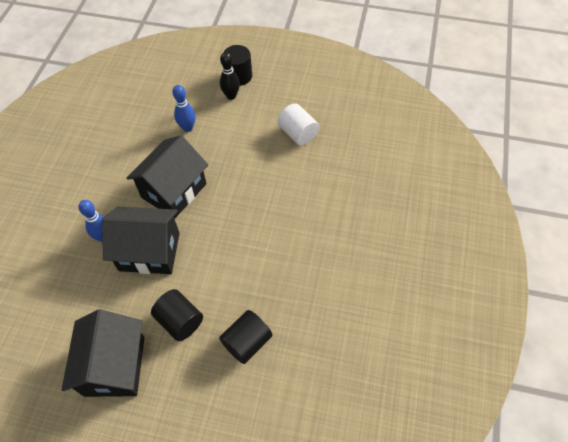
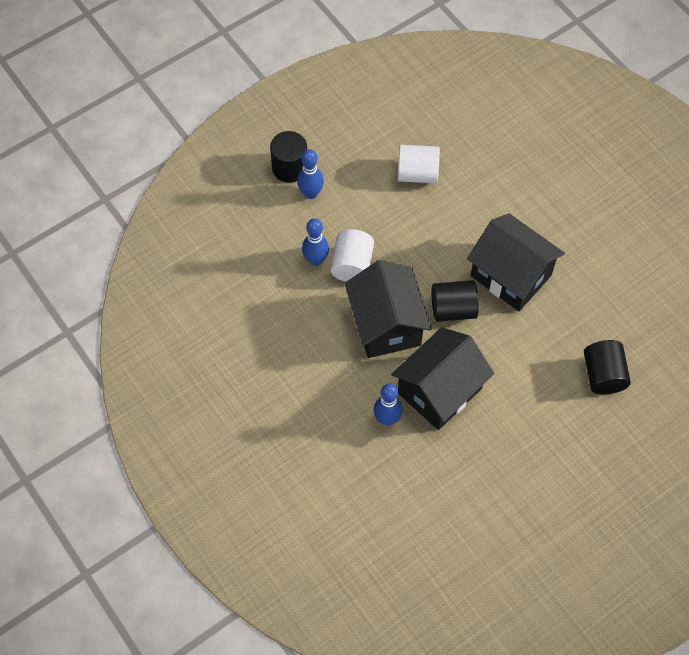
camera: 50 degrees left, 5 degrees up
(115, 366) = (537, 493): black house -> black house (510, 275)
(180, 321) = (537, 413): black cylinder -> black cylinder (453, 309)
(201, 146) = (352, 265): none -> white cylinder
(231, 96) = (311, 193): black bowling pin -> blue bowling pin

